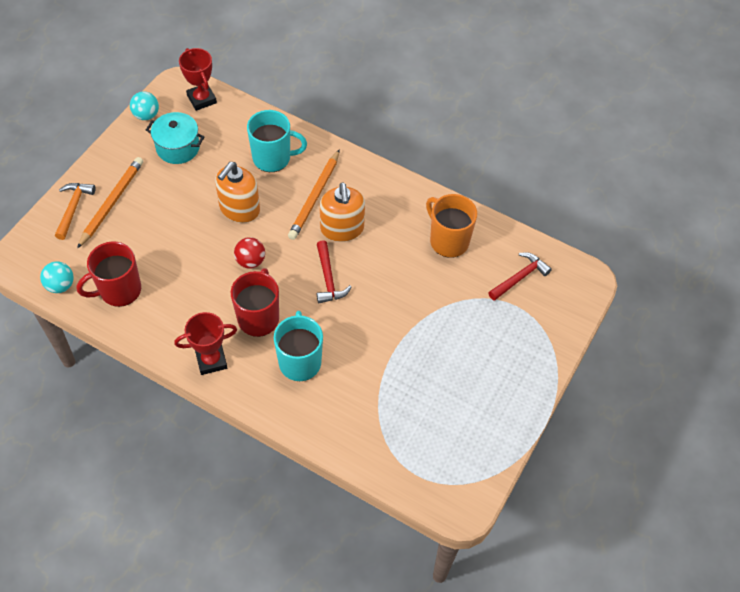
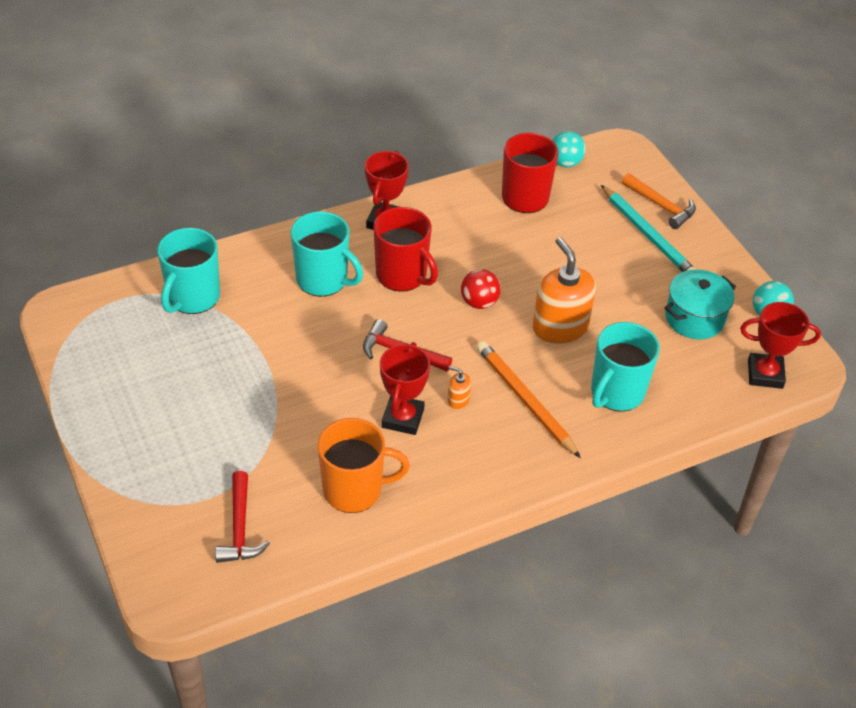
camera: 125 degrees right, 10 degrees down
(112, 203) = (647, 235): orange pencil -> turquoise pencil
(342, 228) = (458, 400): orange soap dispenser -> orange soap dispenser, size x0.43
(379, 247) = (402, 418): none -> red trophy
(380, 430) = (193, 297): none -> turquoise mug

